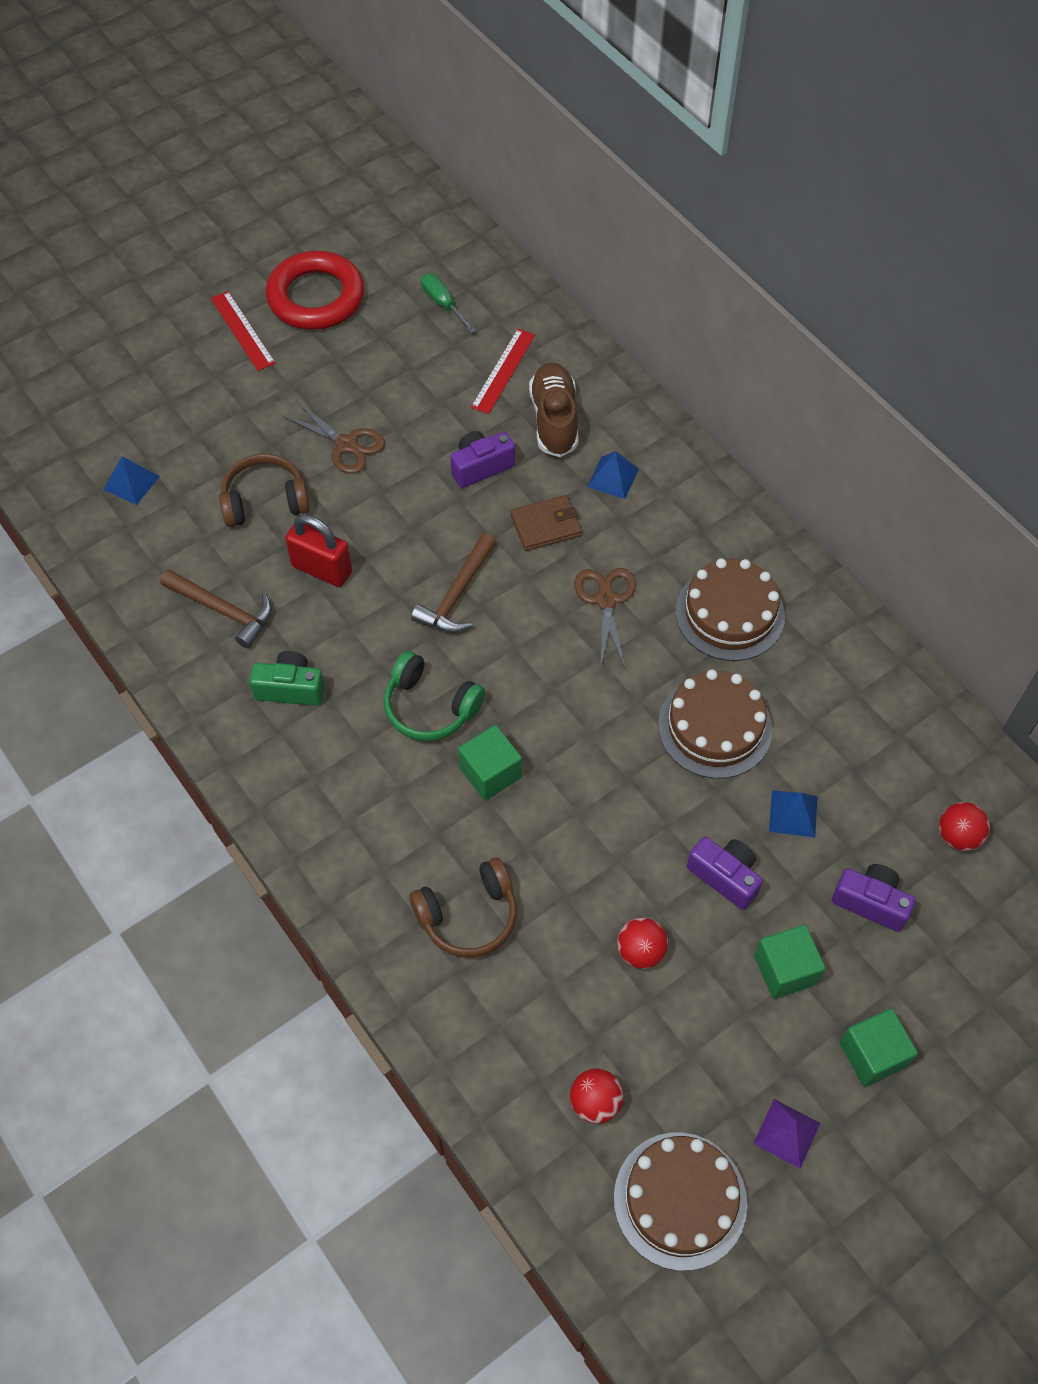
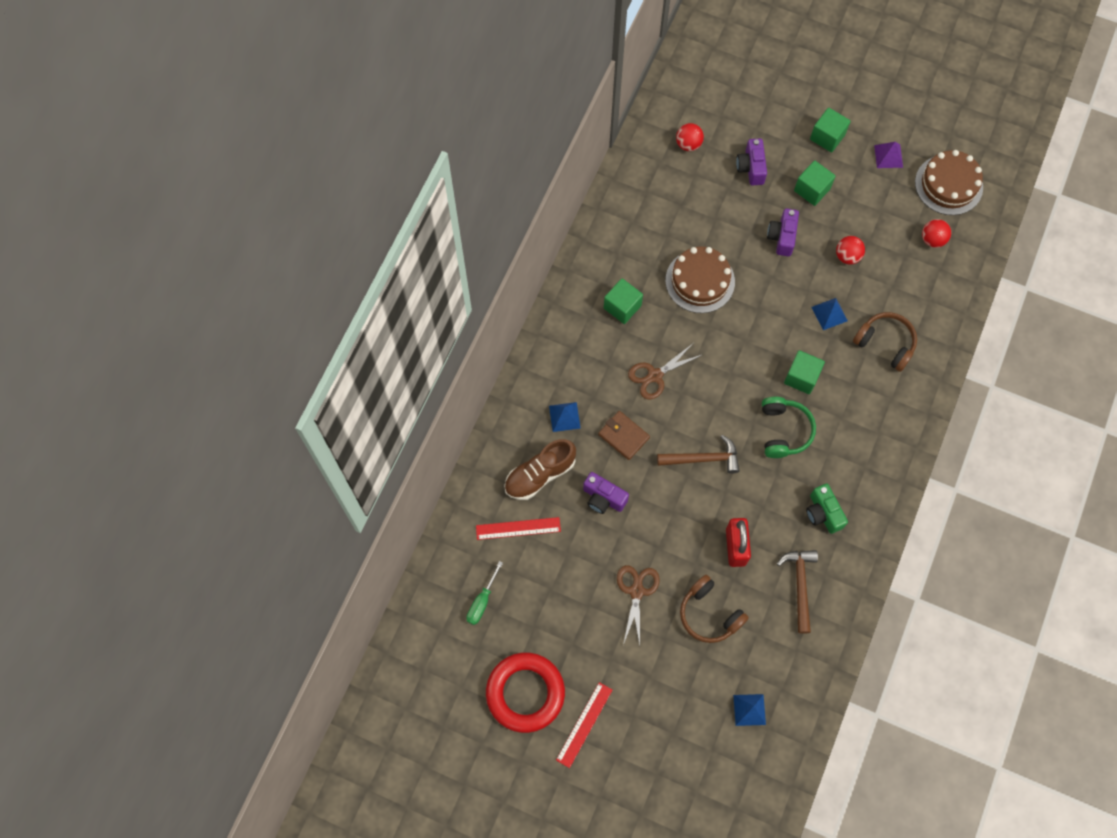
camera: 120 degrees left, 10 degrees up
(730, 613) = (622, 307): brown cake -> green cube
(793, 814) = (726, 222): blue pyramid -> blue pyramid (829, 314)

